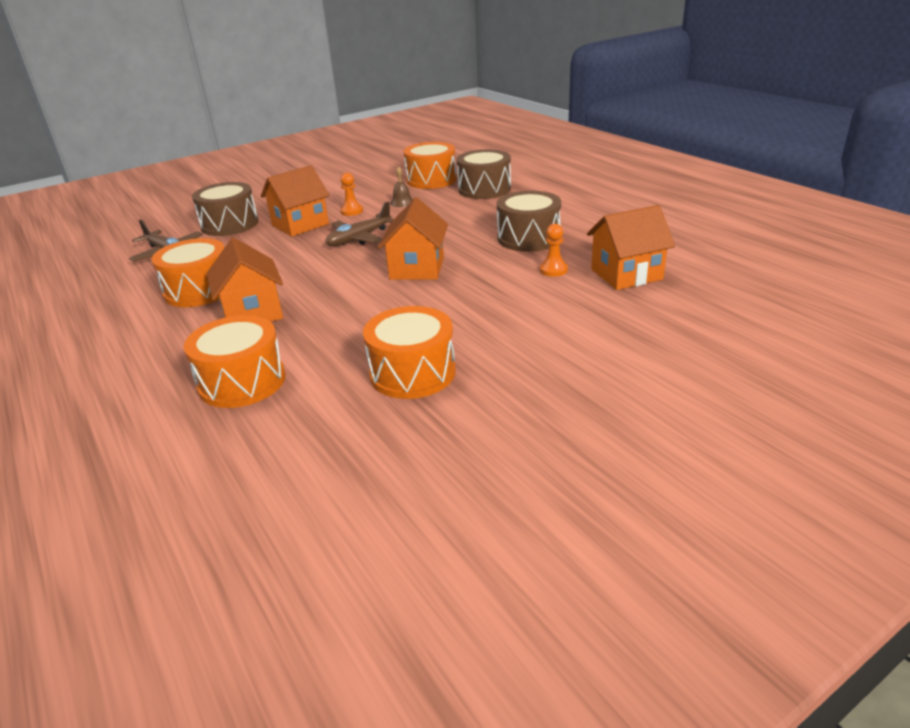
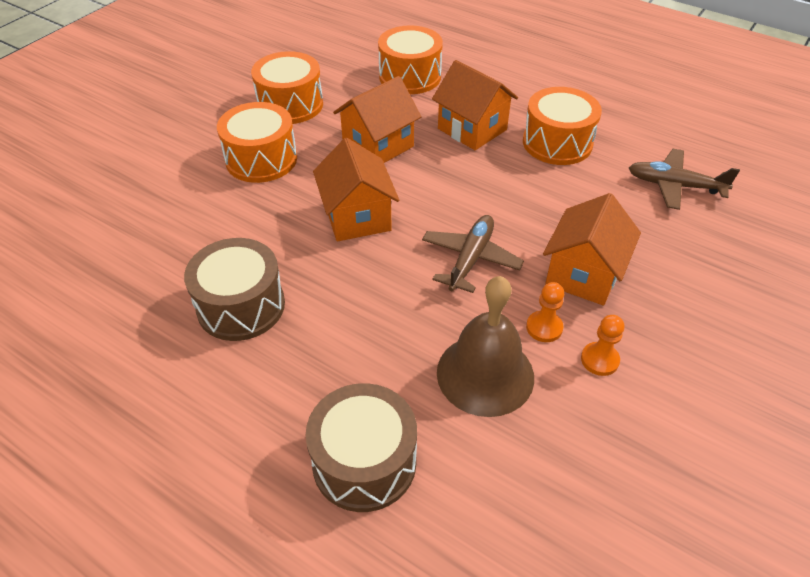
camera: 155 degrees right, 15 degrees up
(230, 224) = (683, 255): brown drum -> none
(402, 202) = (485, 374): brown bell -> brown bell, size x2.27
(431, 180) = (494, 487): orange drum -> orange drum (261, 159)
(553, 270) = (197, 245): orange pawn -> orange pawn (599, 360)
(626, 274) = (112, 253): orange house -> orange house (378, 146)

